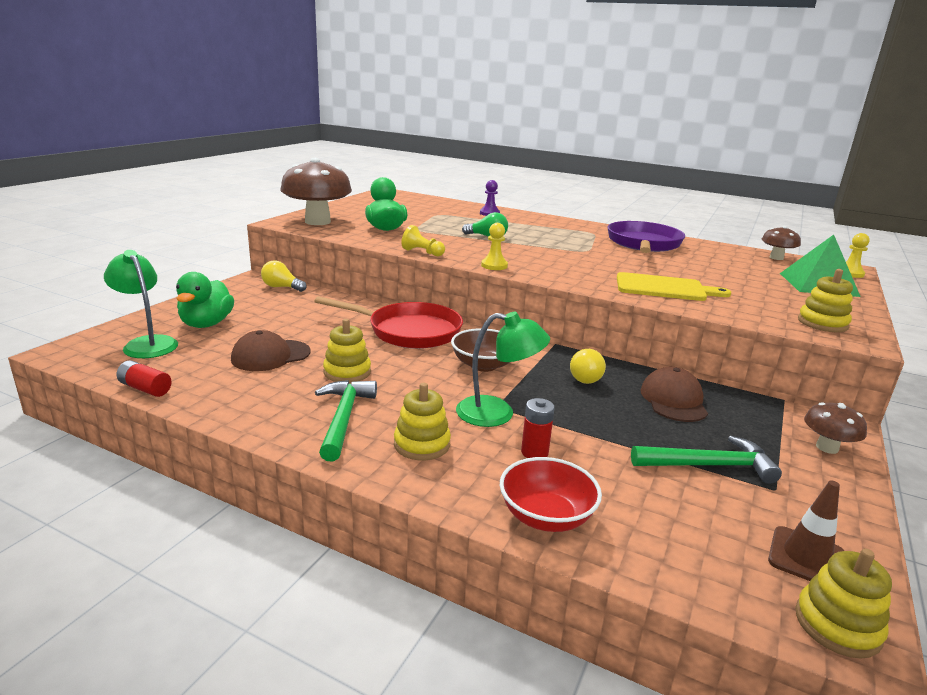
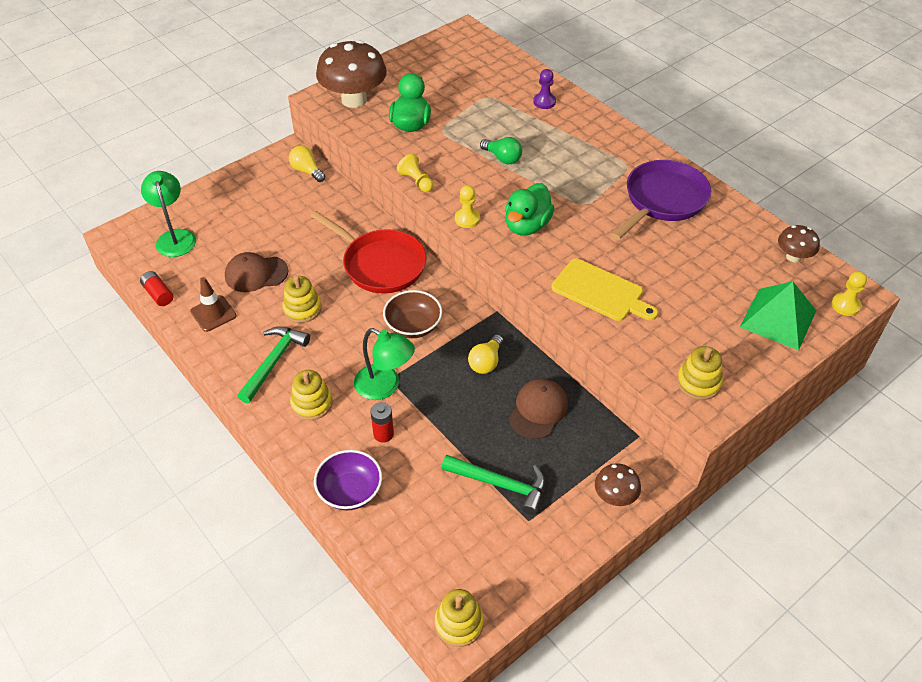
camera: 25 degrees right, 25 degrees up
(206, 324) = (225, 218): green duck -> green duck (527, 225)
(546, 516) = (350, 491): red bowl -> purple bowl
(806, 558) = (490, 577): brown traffic cone -> brown traffic cone (213, 313)

